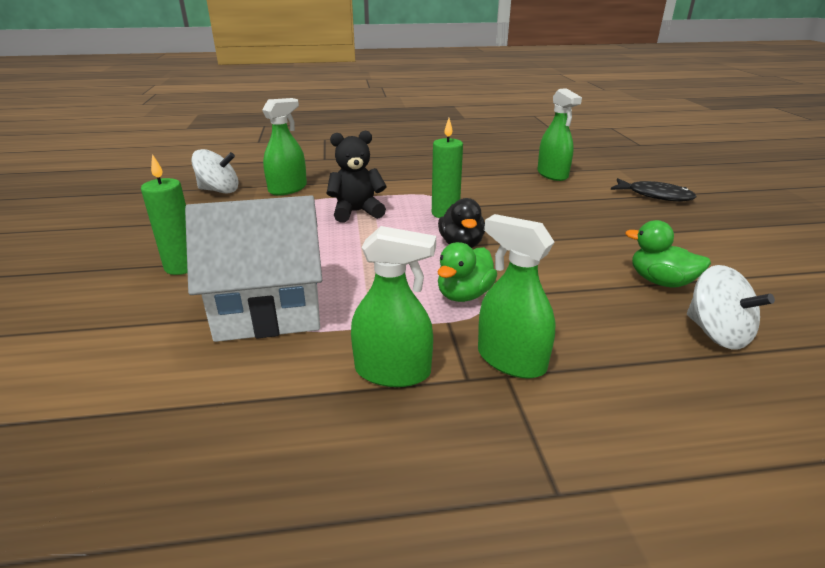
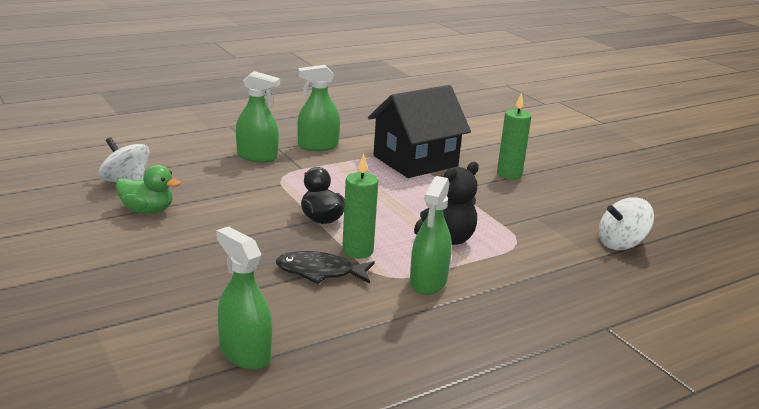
camera: 155 degrees right, 5 degrees down
(269, 308) = (415, 161): white house -> black house
(288, 189) = (559, 258): green spray bottle -> green spray bottle (428, 282)
(464, 295) = (299, 183): green duck -> none
(655, 196) = (95, 327): black fish -> black fish (320, 272)

